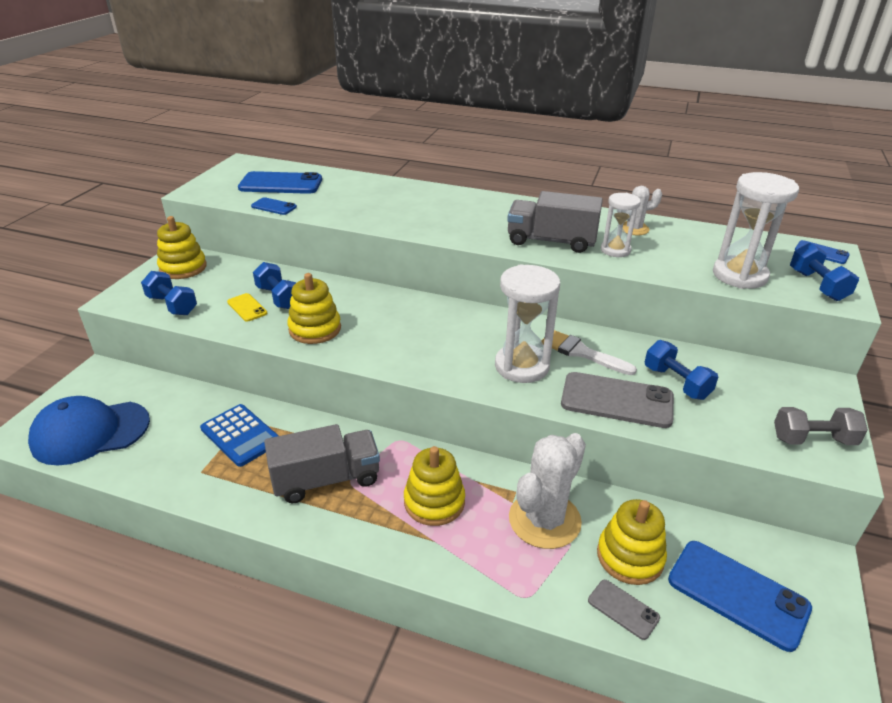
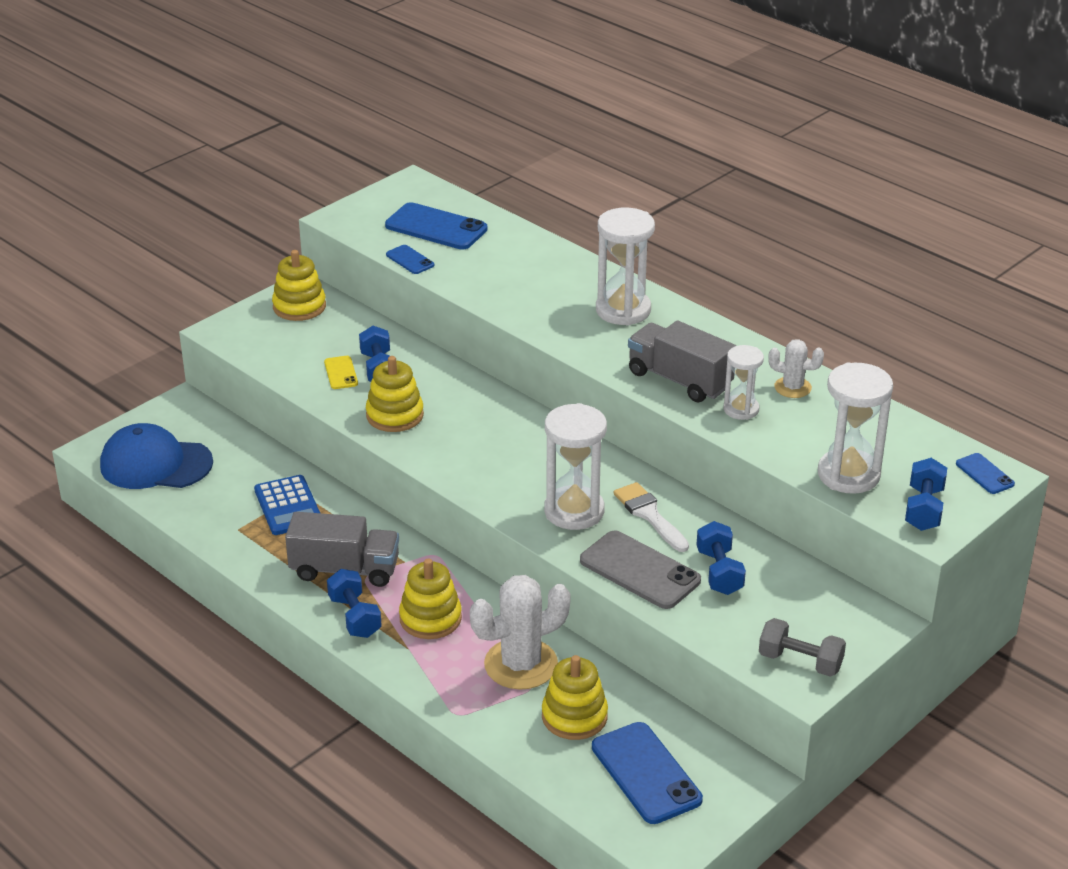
camera: 25 degrees right, 0 degrees up
(172, 305) = (269, 351): blue dumbbell -> blue dumbbell (355, 617)
(466, 207) = (623, 310): none -> white hourglass
(623, 609) = (532, 749): grey phone -> none

